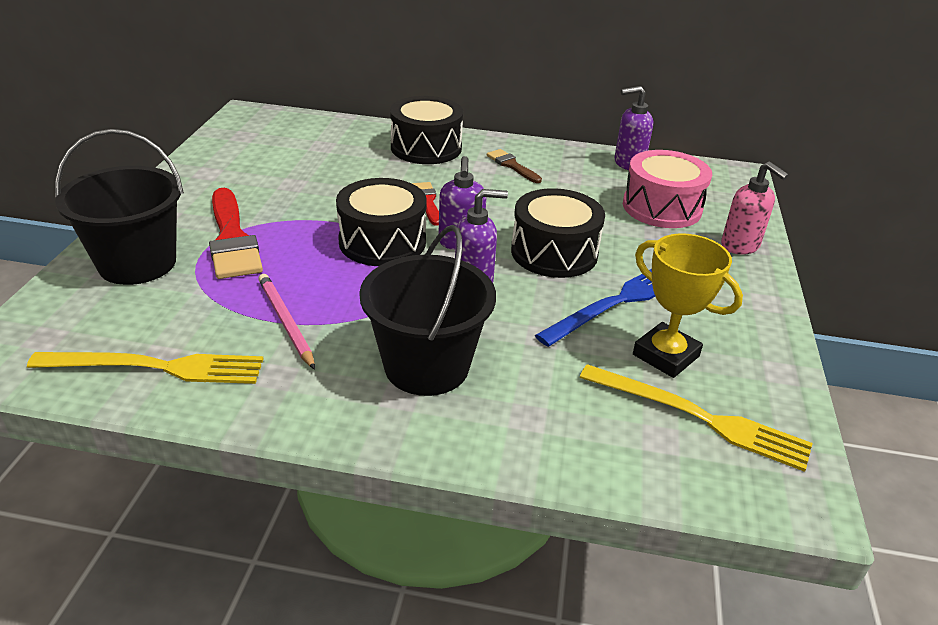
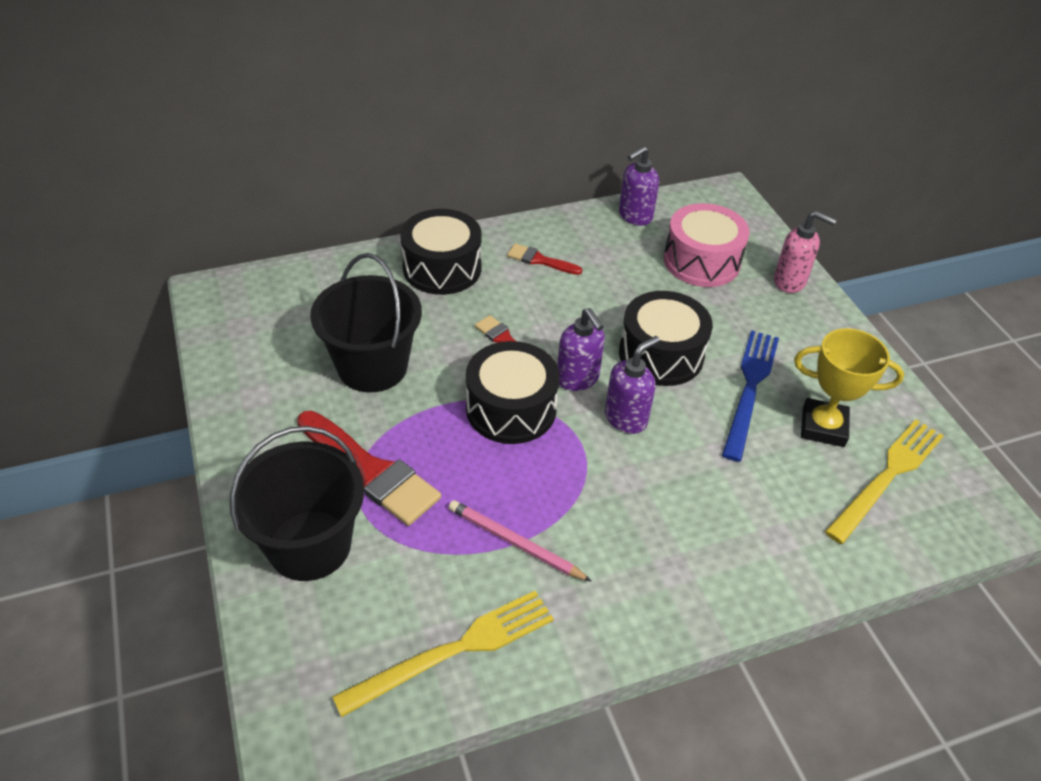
camera: 30 degrees left, 10 degrees up
(426, 366) = (668, 529): black bucket -> black bucket (372, 367)
(512, 165) = (540, 260): brown brush -> red brush
(700, 418) = (887, 476): yellow fork -> yellow fork turned 45 degrees counterclockwise

